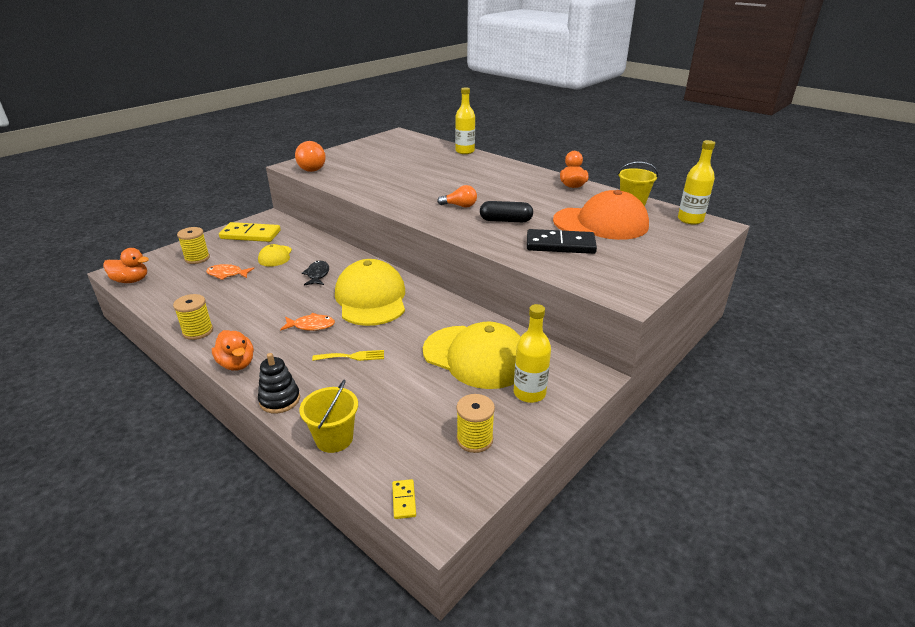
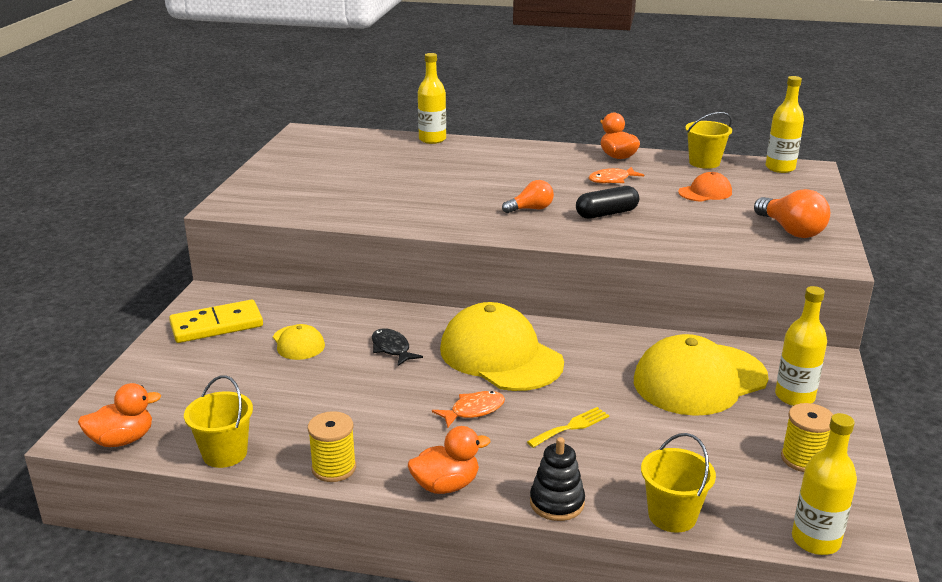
camera: 30 degrees left, 5 degrees down
(162, 304) = (225, 453): none -> yellow bucket
(197, 258) = (182, 379): yellow spool -> none
(227, 274) = (263, 386): orange fish -> orange fish (612, 180)
(237, 364) = (446, 485): orange duck -> orange duck turned 45 degrees counterclockwise
(314, 167) = (262, 203): orange light bulb -> orange light bulb (791, 230)
(404, 500) = (815, 540): yellow domino -> yellow bottle
(476, 356) = (699, 380): yellow cap -> yellow cap turned 150 degrees clockwise
(560, 245) = (700, 226): black domino -> none
(601, 223) = (705, 192): orange cap -> orange cap, size x0.48

